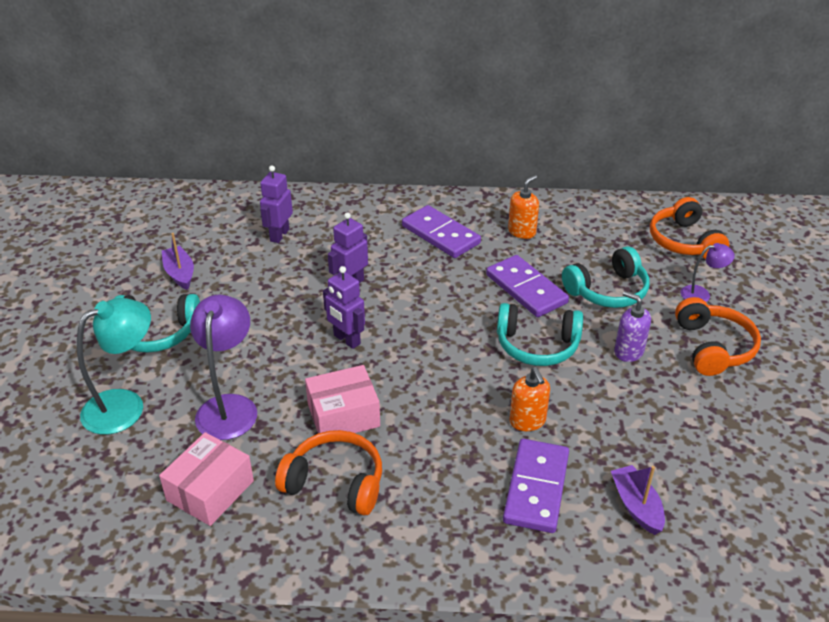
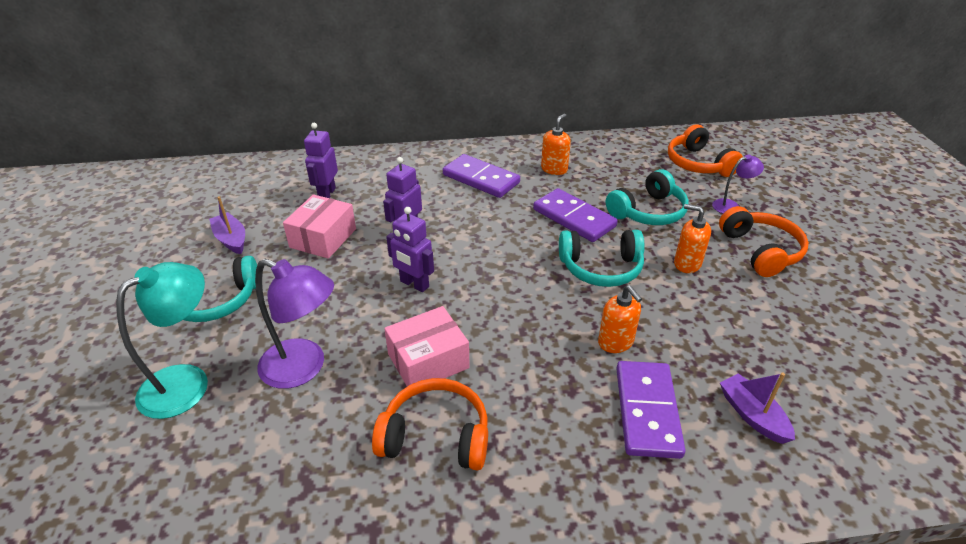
camera: 10 degrees left, 0 degrees up
(210, 490) = (297, 466): pink box -> pink box (323, 238)
(229, 406) = (304, 368): purple lamp -> purple lamp turned 120 degrees clockwise
(628, 351) = (687, 264): purple soap dispenser -> orange soap dispenser

